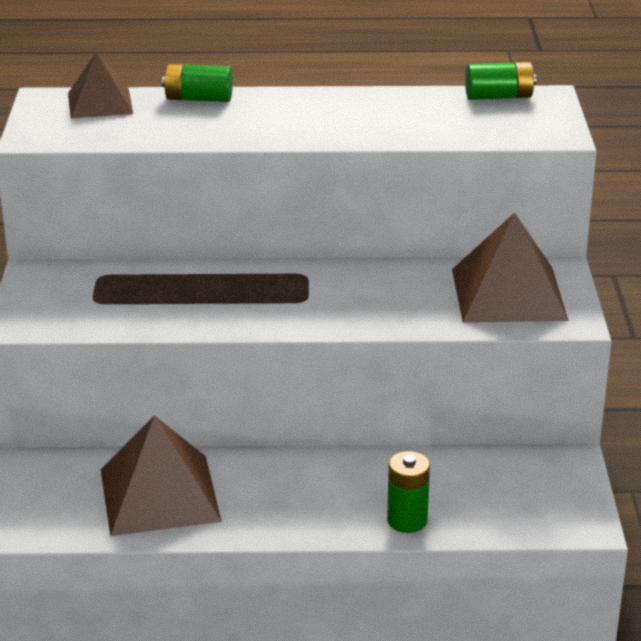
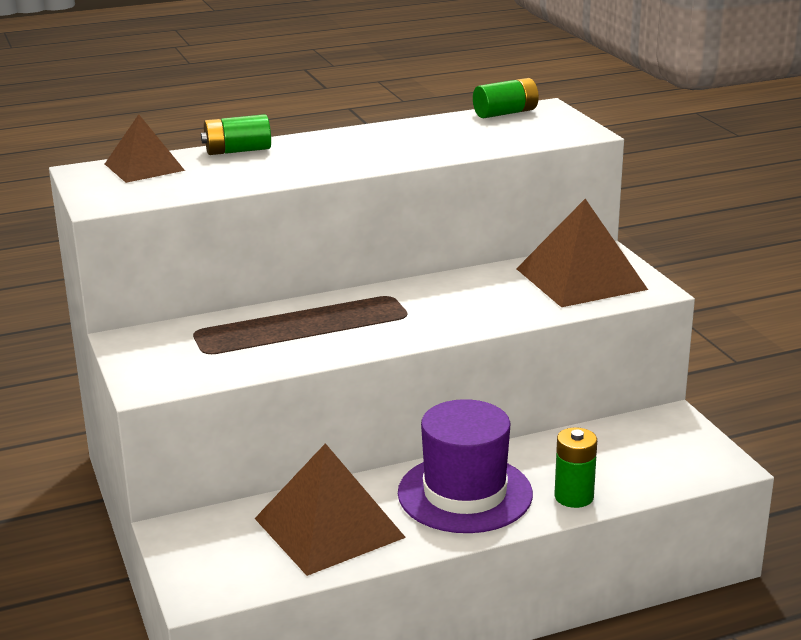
camera: 20 degrees left, 5 degrees down
(305, 491) = (465, 493): none -> purple hat

